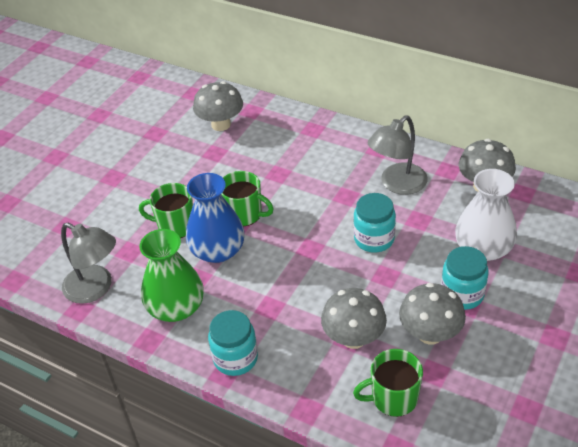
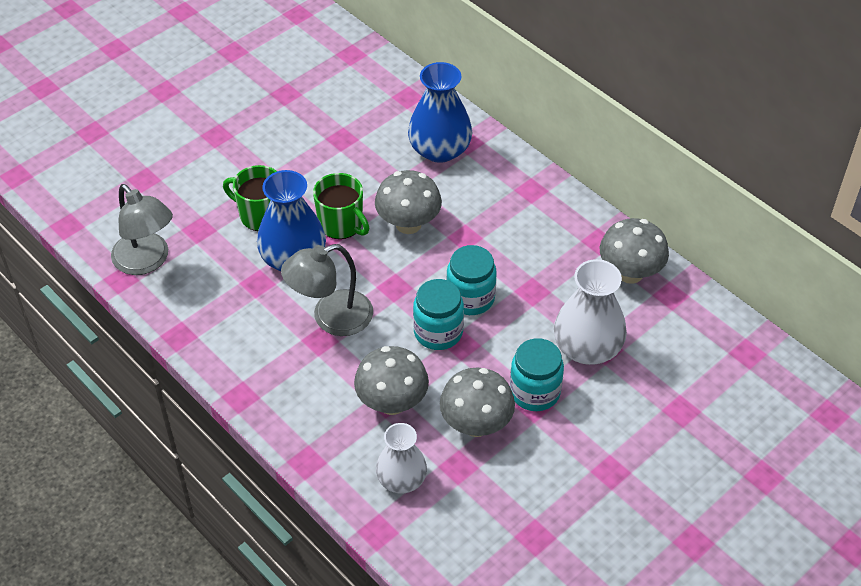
camera: 15 degrees right, 5 degrees up
(176, 307) = (221, 309): green vase -> none
(221, 124) = (365, 104): grey mushroom -> grey mushroom (408, 224)
(235, 358) = (259, 384): turquoise jar -> turquoise jar (438, 332)
(294, 140) = (440, 149): none -> blue vase
(393, 398) = (401, 479): green mug -> white vase
(397, 184) = (530, 241): grey lamp -> grey lamp (331, 318)

